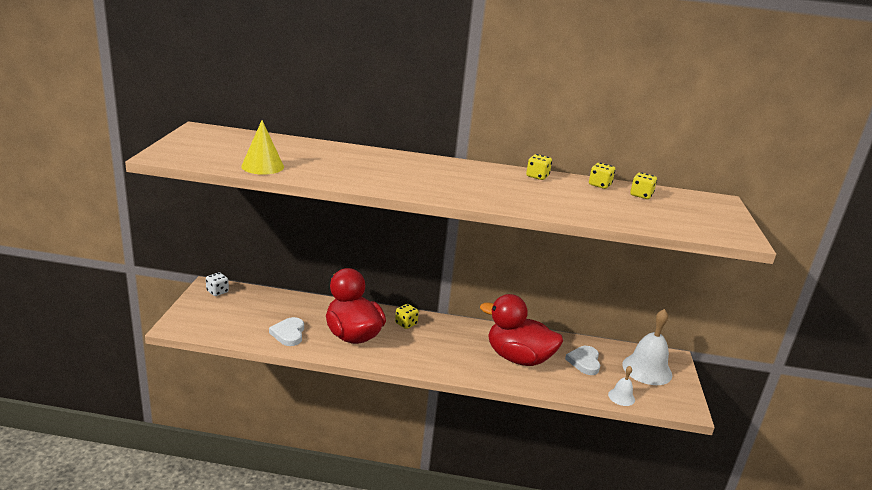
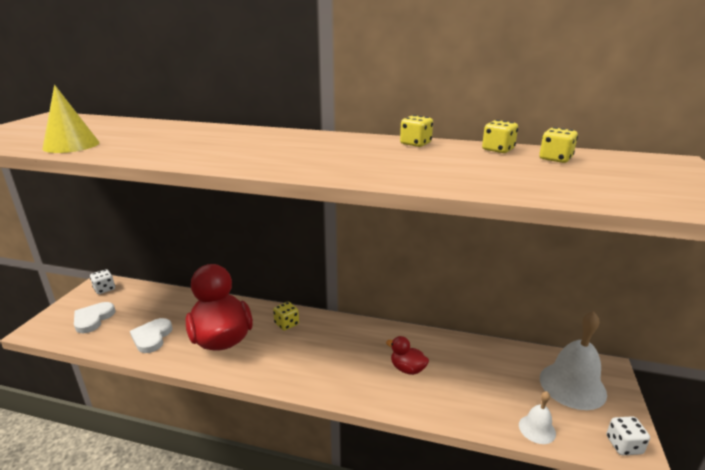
camera: 10 degrees right, 0 degrees up
(518, 358) = (407, 369): red duck -> red duck, size x0.44
(584, 362) = (490, 374): white heart -> white heart (93, 319)
(682, 406) = (623, 445): none -> white dice

